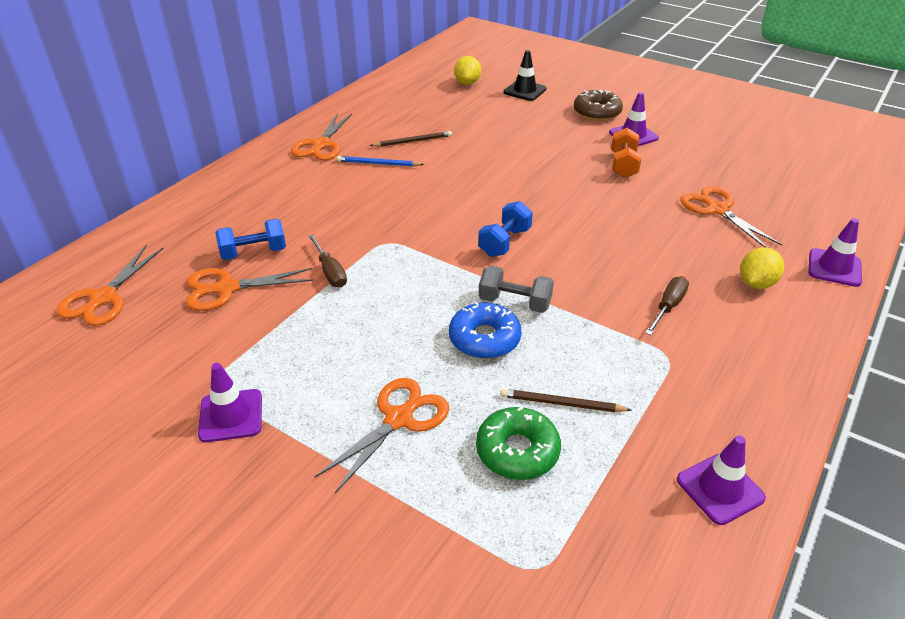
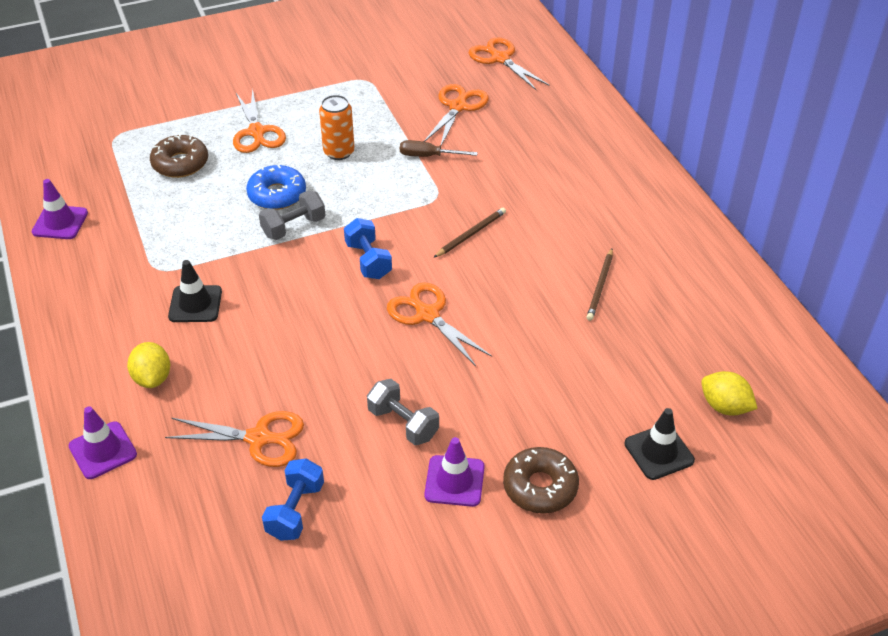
camera: 125 degrees right, 5 degrees up
(231, 416) = (332, 78): purple traffic cone -> none
(254, 253) = (491, 130): blue dumbbell -> blue dumbbell (295, 511)
(321, 145) = (646, 221): orange scissors -> orange scissors (427, 315)
(376, 332) = (339, 152): none -> orange can
(378, 164) = (573, 243): blue pencil -> none
(517, 451) = (180, 163): green donut -> brown donut
(562, 404) = (186, 198): brown pencil -> brown pencil (470, 234)
(623, 165) = (403, 423): orange dumbbell -> grey dumbbell
(668, 307) = (195, 304): brown screwdriver -> black traffic cone

